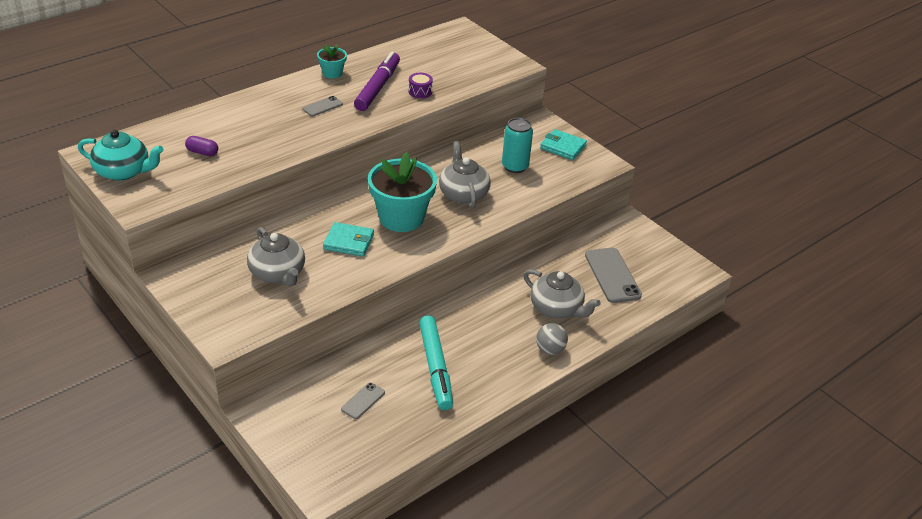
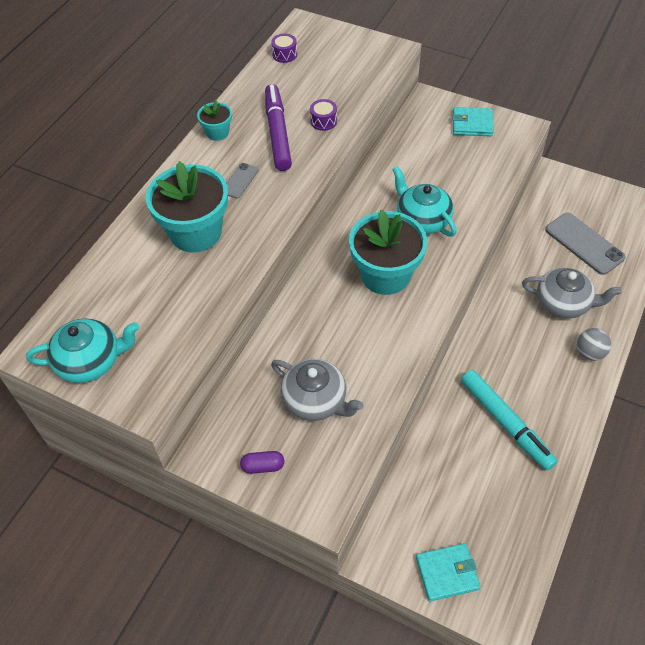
camera: 20 degrees left, 15 degrees up
(202, 152) = (158, 296): purple capsule -> purple capsule (263, 466)
(262, 125) = (196, 232): none -> turquoise flower pot
(349, 242) = (356, 328): turquoise wallet -> turquoise wallet (447, 573)
(363, 401) = (468, 495): grey phone -> none
(428, 42) = (284, 54): none -> purple drum
(463, 194) = (422, 219): grey teapot -> turquoise teapot
(515, 166) = (446, 166): turquoise can -> none

